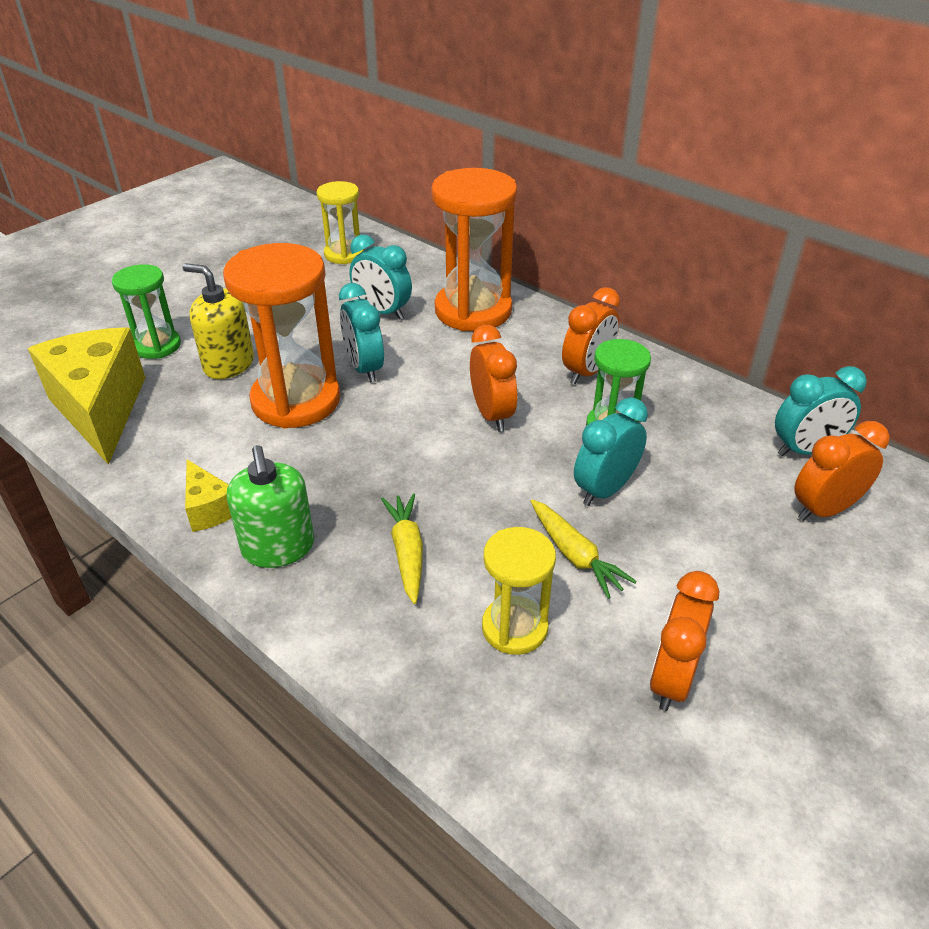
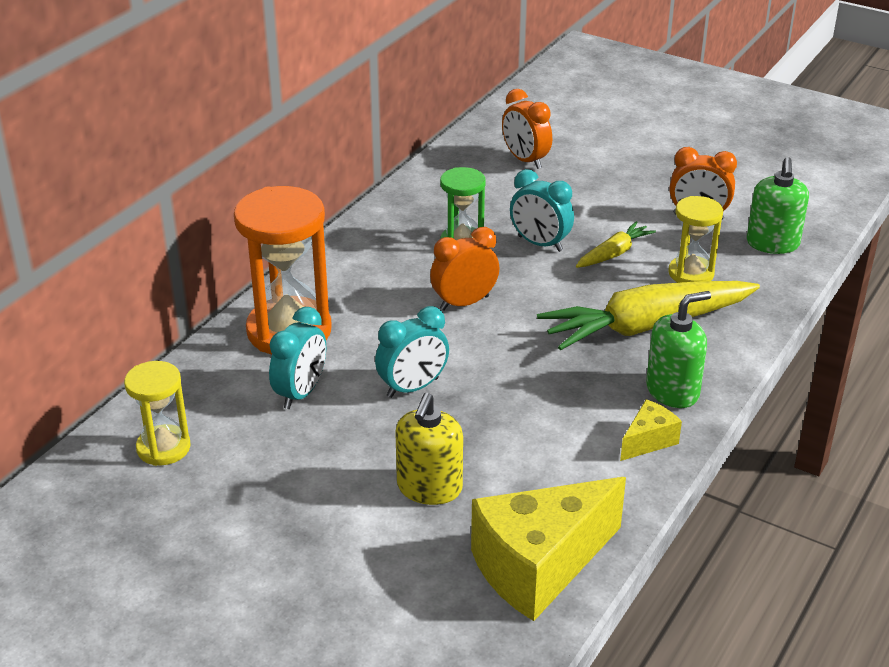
camera: 100 degrees left, 5 degrees down
(157, 346) = (406, 560): green hourglass -> none
(296, 400) = (479, 423): orange hourglass -> none
(407, 552) = (646, 326): yellow carrot -> yellow carrot, size x2.06
(583, 763) = (772, 244): none -> green soap dispenser
(587, 372) = (385, 257): orange clock -> none
(805, 450) = (462, 163): turquoise clock -> none

